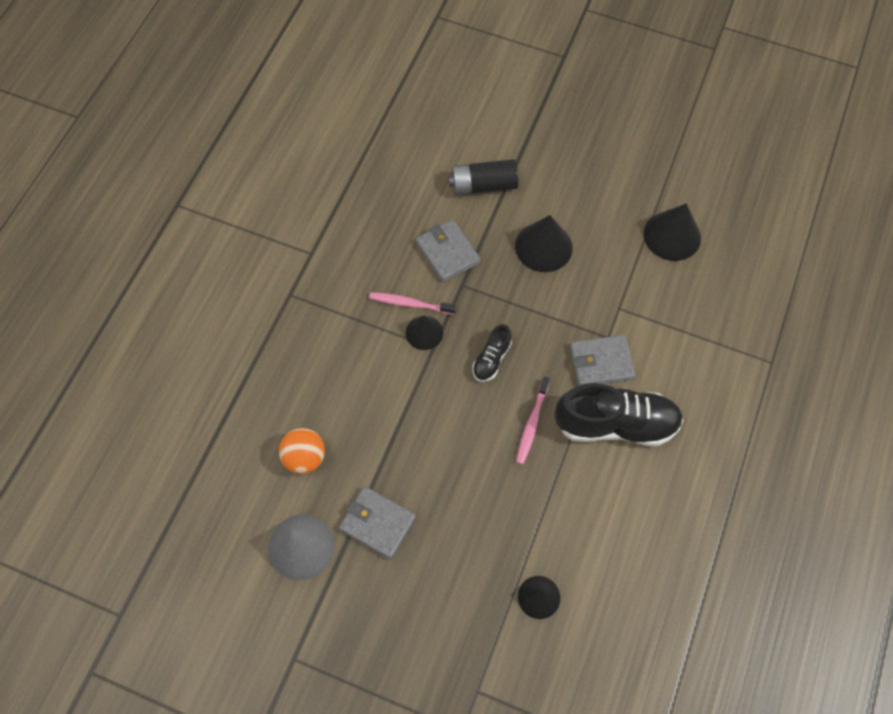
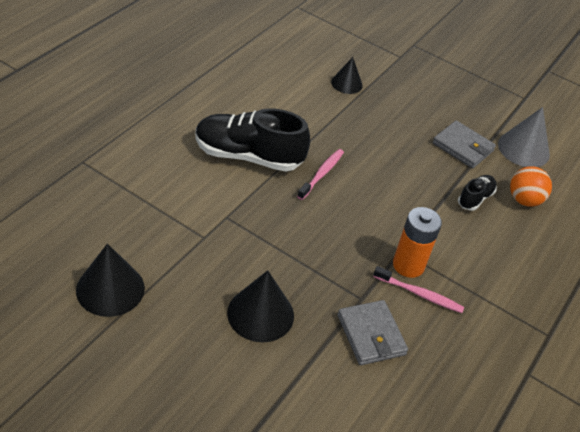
camera: 175 degrees left, 20 degrees down
(424, 332) = (408, 265): black cone -> orange battery
(483, 186) = (311, 403): black battery -> none
(491, 359) = (346, 228): black shoe -> black shoe (475, 198)
(601, 362) = (242, 200): grey wallet -> none

